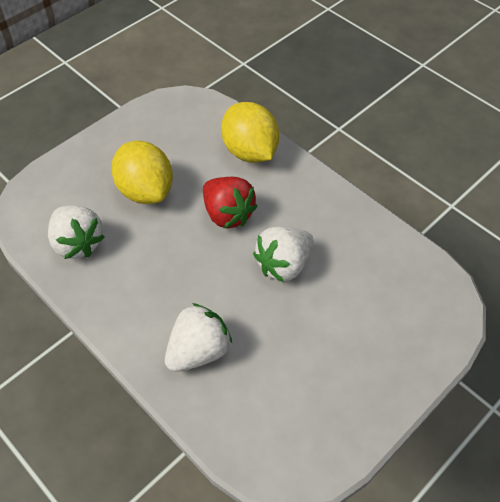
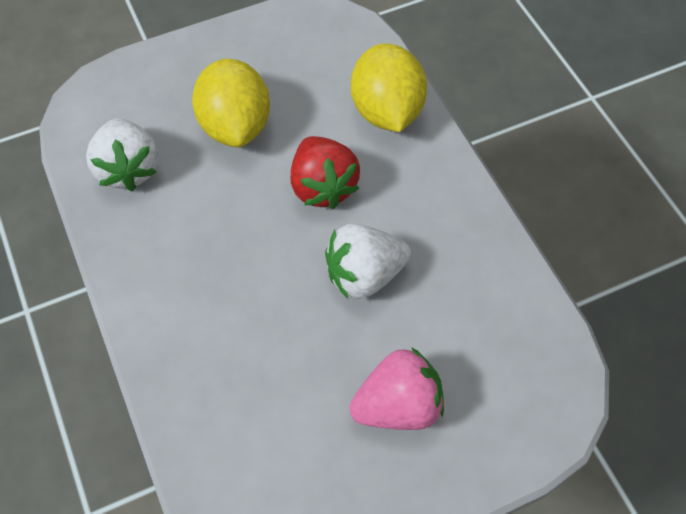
camera: 20 degrees right, 5 degrees up
(198, 351) = (213, 351): white strawberry -> none
(346, 345) = (398, 406): none -> pink strawberry

